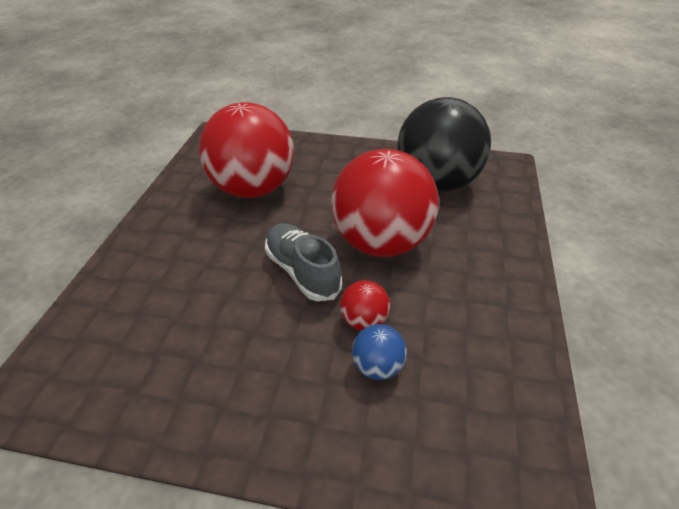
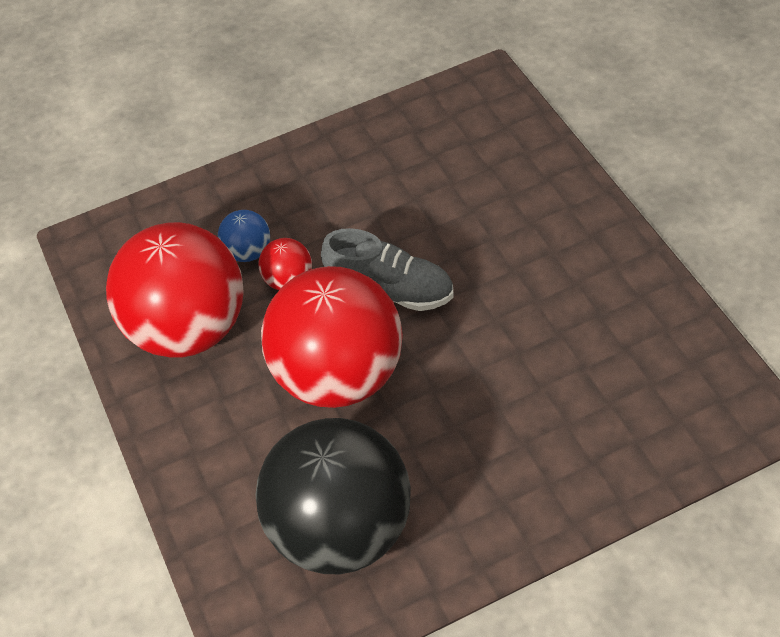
camera: 150 degrees right, 10 degrees up
(253, 189) = (567, 354): red ball -> red ball (190, 329)

